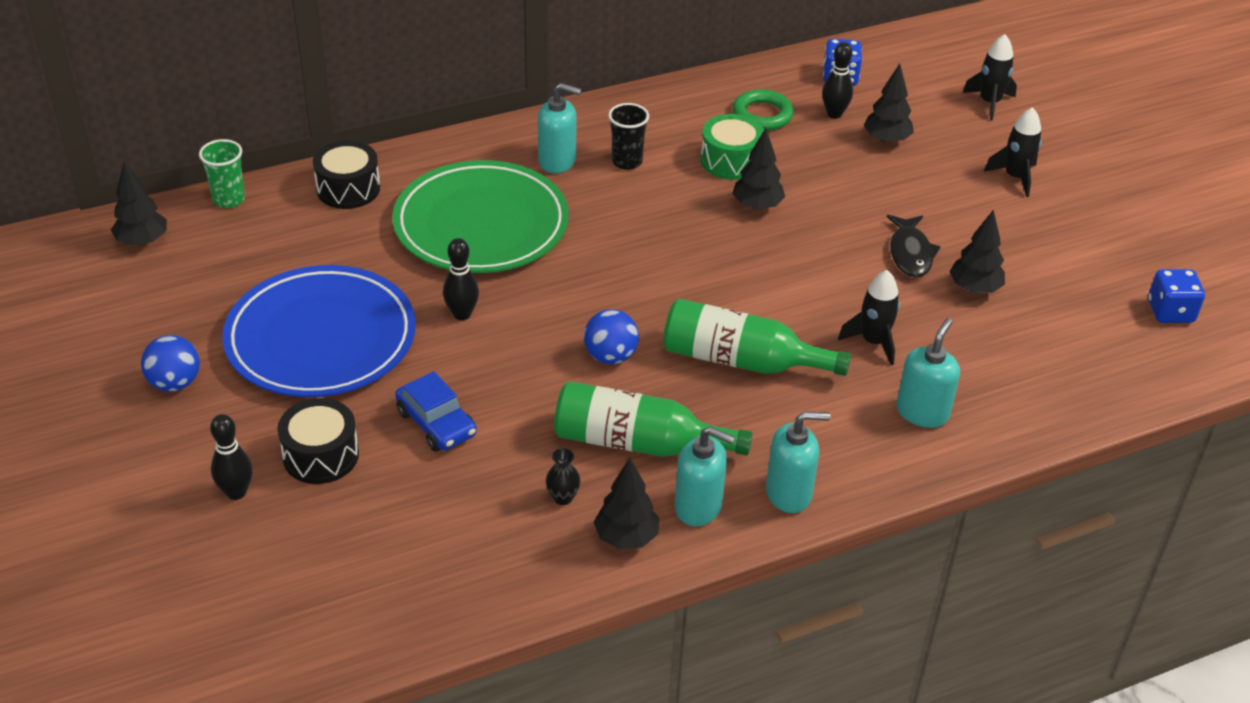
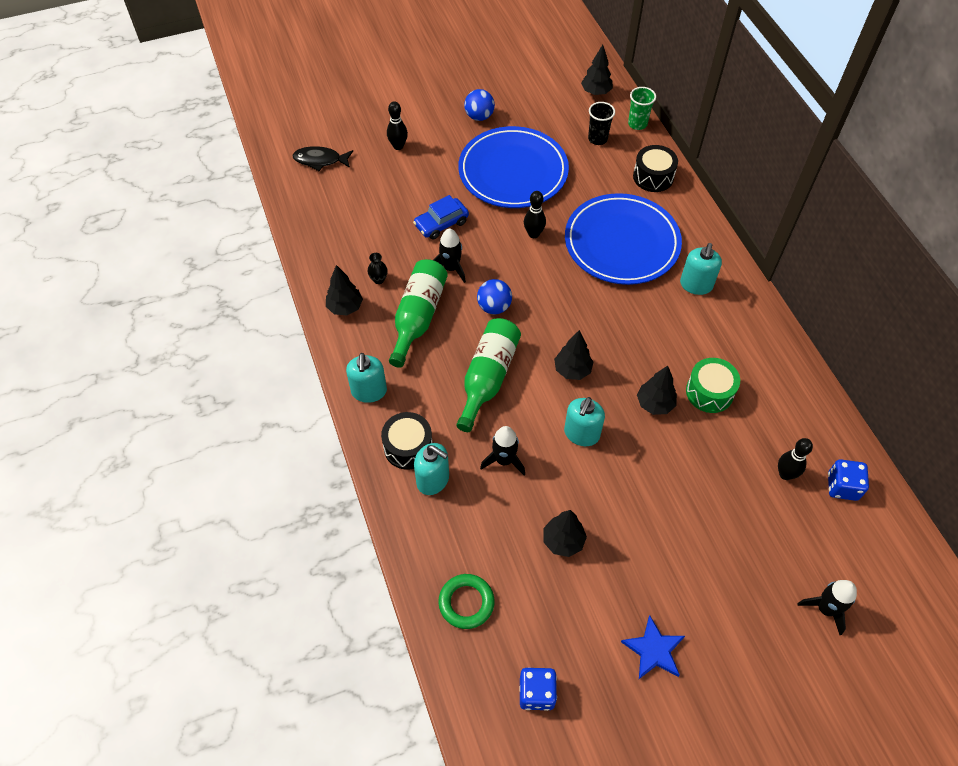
camera: 95 degrees right, 15 degrees up
(321, 455) = (421, 176): black drum -> black drum (408, 447)
(481, 224) = (621, 243): green plate -> blue plate
(627, 161) = (700, 326): black cup -> black cup (597, 139)
(698, 507) = (364, 344): turquoise soap dispenser -> turquoise soap dispenser (581, 434)
(762, 115) = (774, 420): green ring -> green ring (466, 603)
(886, 140) = (753, 509): black tree -> black tree (572, 370)
(910, 253) = (604, 502): black fish -> black fish (320, 160)
(1015, 177) = (712, 606): black rocket -> black rocket (451, 268)
(1082, 221) = (654, 650): none -> blue star

